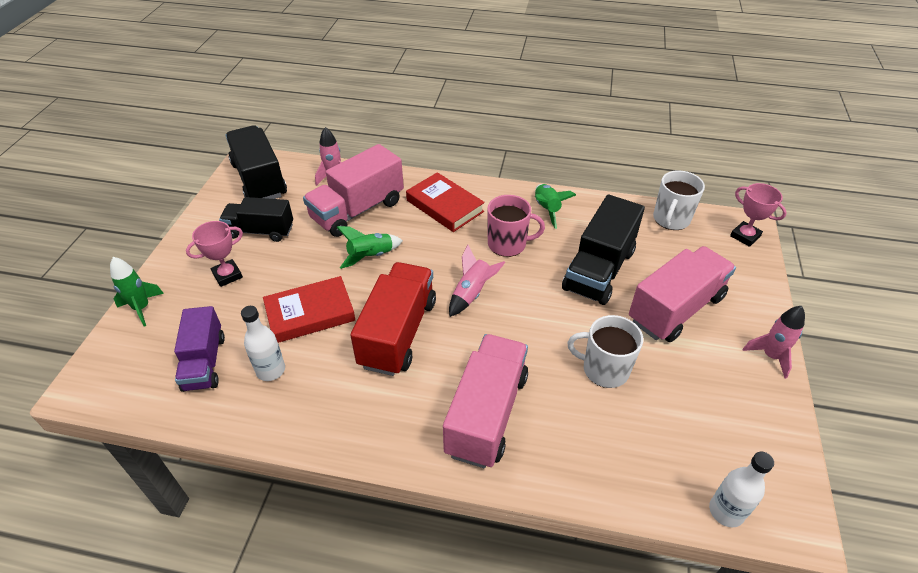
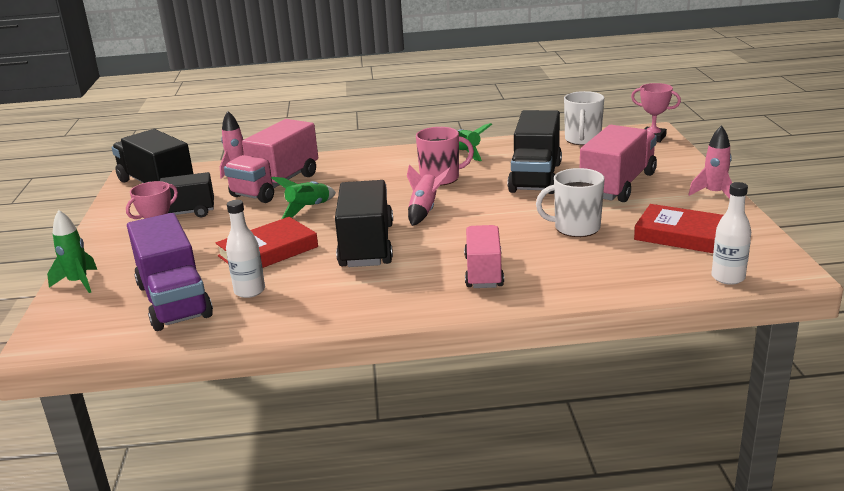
camera: 15 degrees left, 20 degrees down
(204, 362) = (174, 300): purple truck -> purple truck, size x1.51
(398, 333) = (366, 245): red truck -> black truck
(444, 206) = (364, 168): red book -> red book (684, 235)
(486, 414) = (483, 272): pink truck -> pink truck, size x0.66

